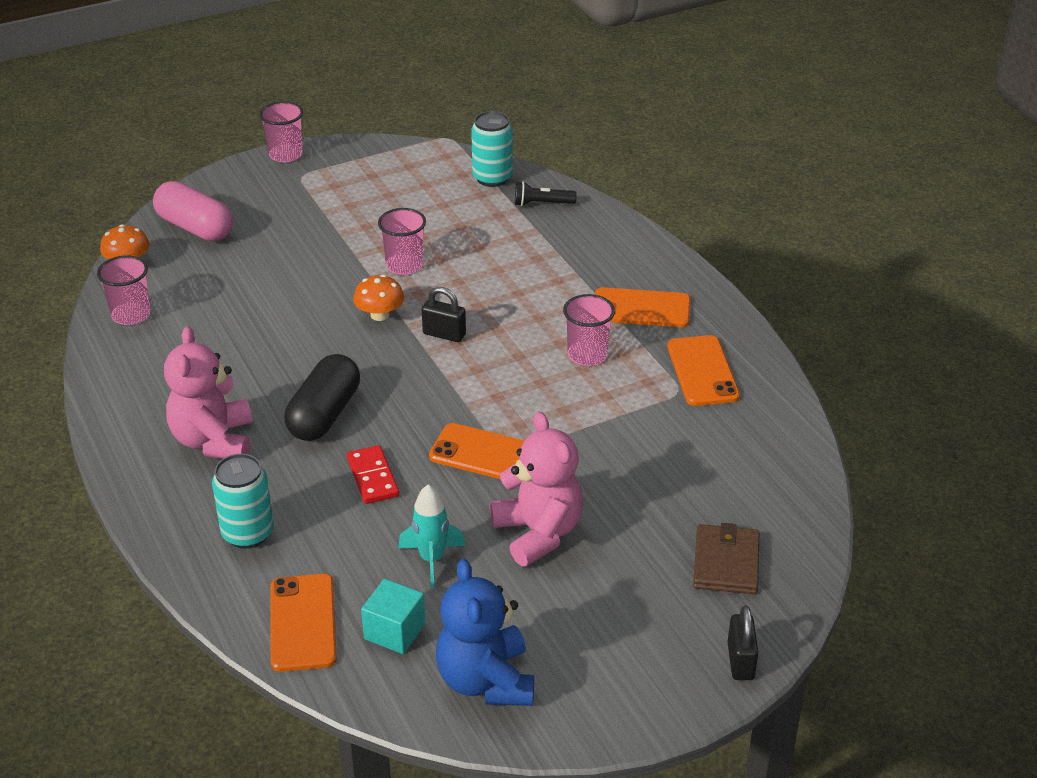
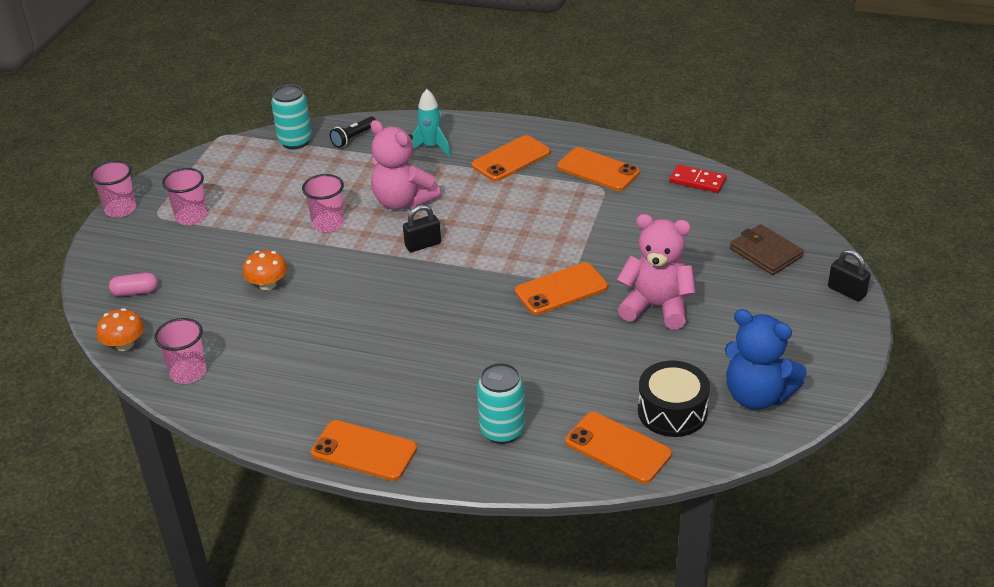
camera: 45 degrees left, 0 degrees up
(137, 467) = (364, 451): none -> orange phone
(195, 227) = (135, 292): pink capsule -> pink capsule, size x0.53
(214, 441) = (387, 400): pink teddy bear -> pink teddy bear (403, 201)
(324, 414) = (430, 336): black capsule -> none
(373, 477) = (520, 347): red domino -> red domino (697, 181)
(380, 315) = (363, 260): orange mushroom -> orange mushroom (267, 284)
(394, 631) = (672, 411): turquoise cube -> black drum
(432, 559) = (627, 362): turquoise rocket -> turquoise rocket (431, 147)
(587, 355) = (524, 202): pink cup -> pink cup (191, 217)

